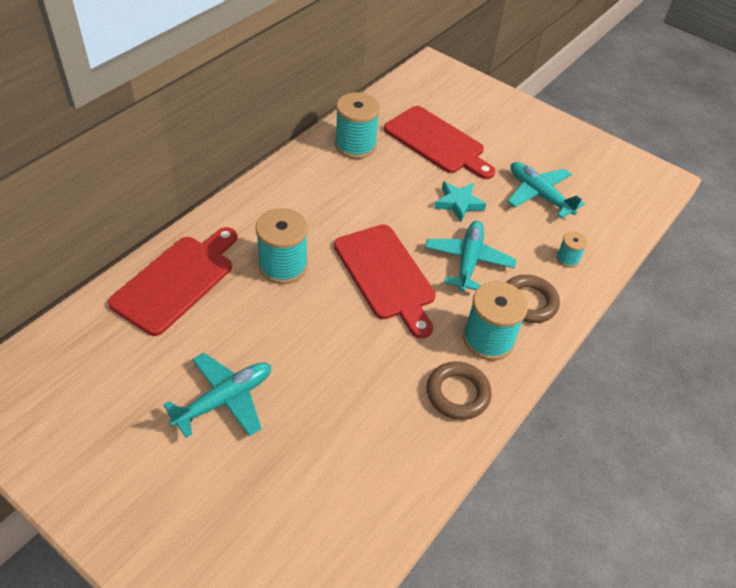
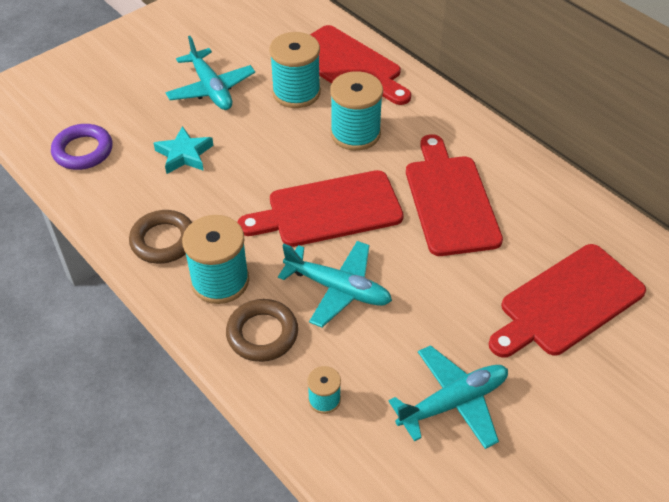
camera: 105 degrees right, 0 degrees up
(351, 509) = (83, 151): none -> purple ring
(355, 145) = (553, 214): turquoise spool -> turquoise spool (296, 93)
(355, 200) = (450, 200): none -> red cutting board
(458, 203) = (439, 300): turquoise star -> turquoise star (184, 154)

